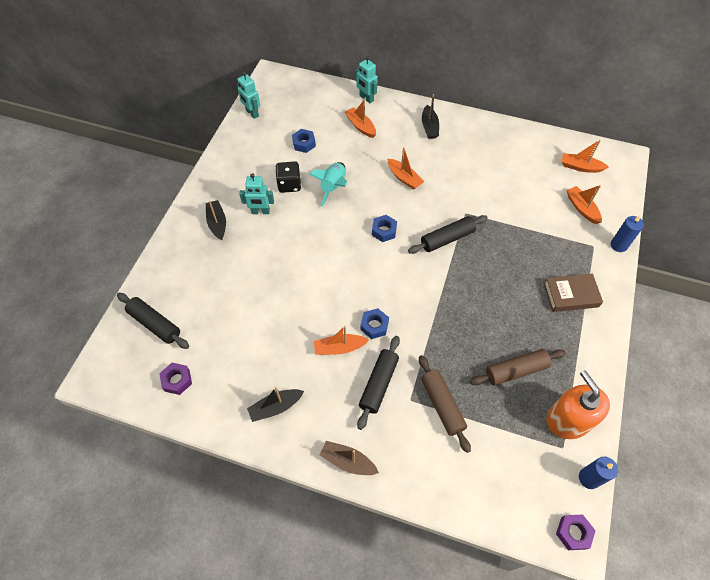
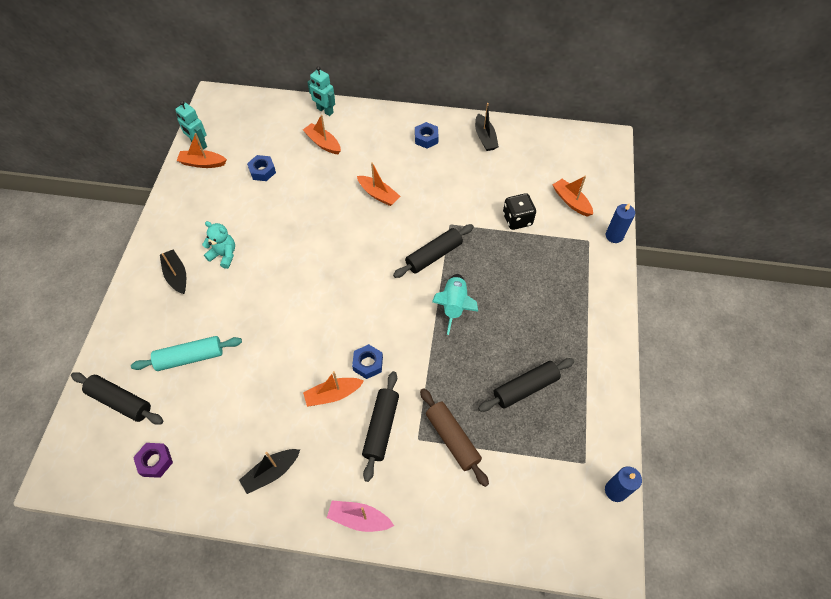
camera: 10 degrees left, 0 degrees up
(219, 295) = (190, 357): none -> turquoise rolling pin
(260, 212) = (224, 255): turquoise robot -> turquoise teddy bear
(289, 185) = (252, 220): black dice -> black dice (517, 219)
(333, 187) = (302, 216): turquoise rocket -> turquoise rocket (454, 306)
(348, 461) = (359, 518): brown boat -> pink boat
(384, 231) = (364, 257): blue nut -> blue nut (426, 138)
(429, 127) = (398, 134): black boat -> black boat (485, 138)
(516, 370) = (525, 388): brown rolling pin -> black rolling pin
(568, 420) = (586, 432): orange soap dispenser -> none
(571, 295) = (572, 297): brown book -> none
(573, 533) = (607, 552): purple nut -> none
(580, 167) = (564, 157): orange boat -> orange boat (202, 163)

